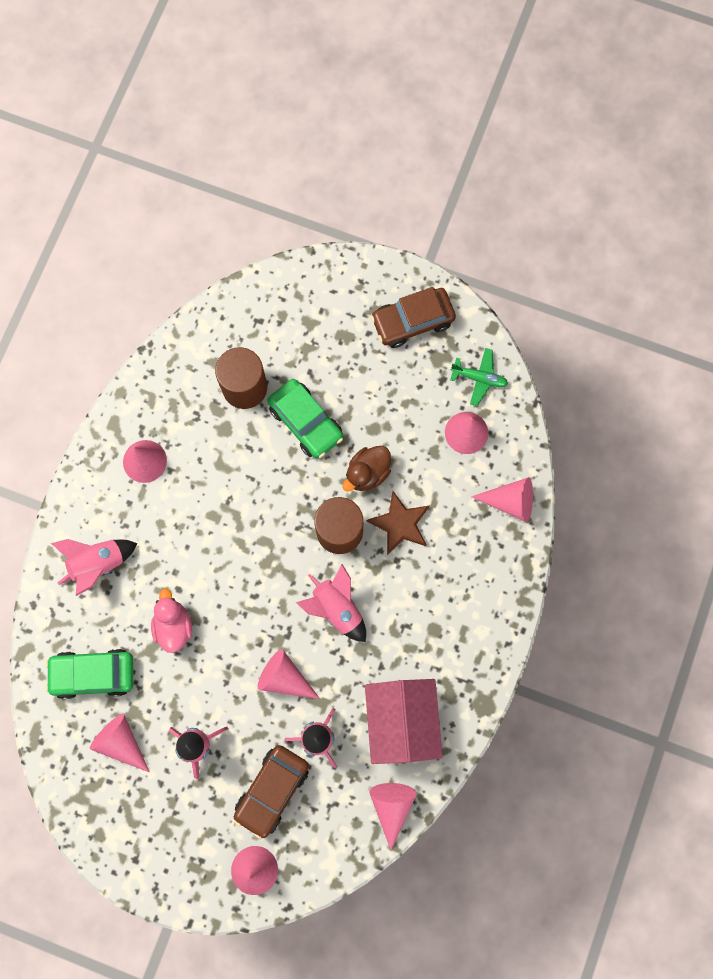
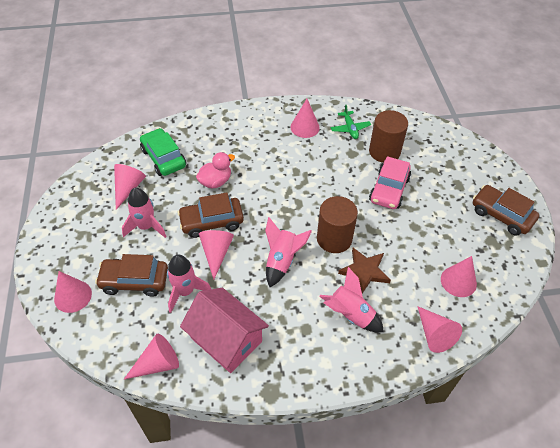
camera: 60 degrees right, 25 degrees down
(98, 564) = (231, 133): pink rocket -> pink rocket (350, 315)
(235, 661) = (211, 222): none -> brown car
(306, 422) = (389, 189): green car -> pink car
(367, 473) = (383, 236): brown duck -> none
(402, 721) = (226, 339): pink house -> pink house turned 75 degrees clockwise
(479, 378) = (501, 271): green plane -> green plane (350, 128)

